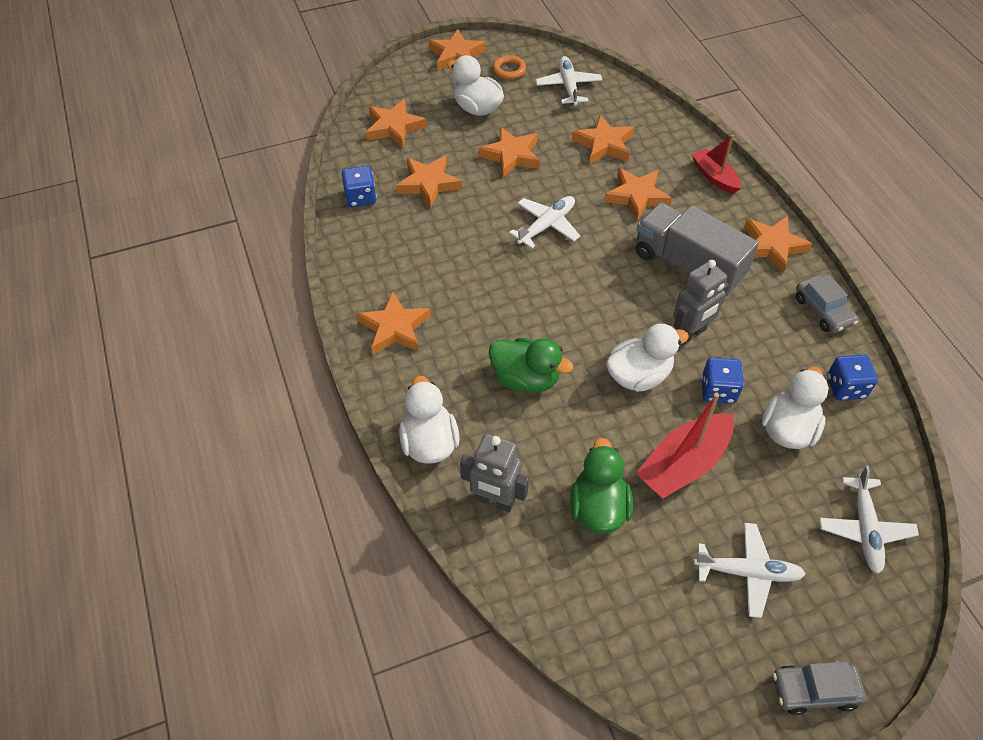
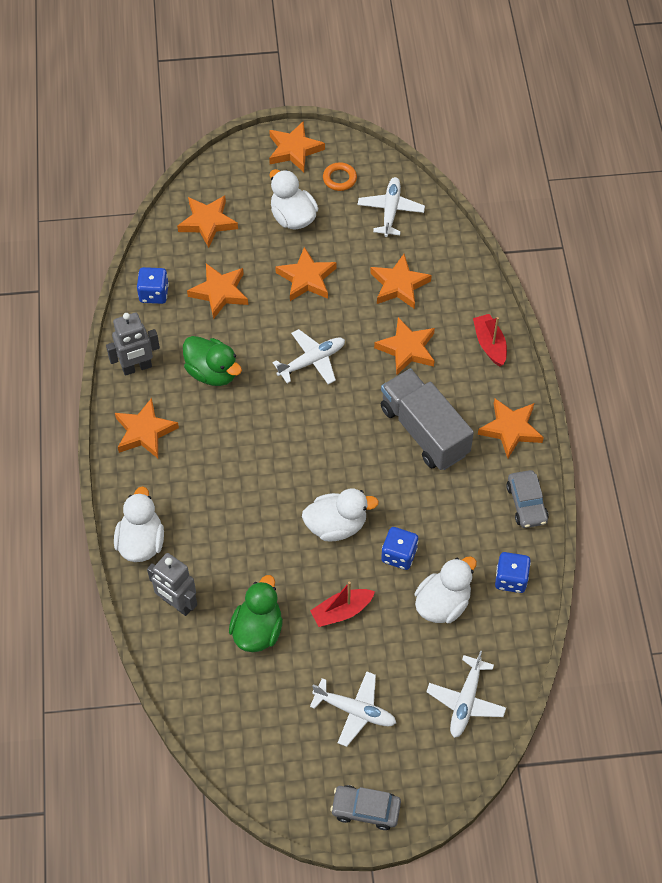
camera: 15 degrees right, 5 degrees up
(525, 378) = (239, 505): green duck -> green duck (212, 372)
(683, 464) = (341, 611): red boat -> red boat, size x0.64
(690, 334) = (397, 498): grey robot -> grey robot (137, 367)

